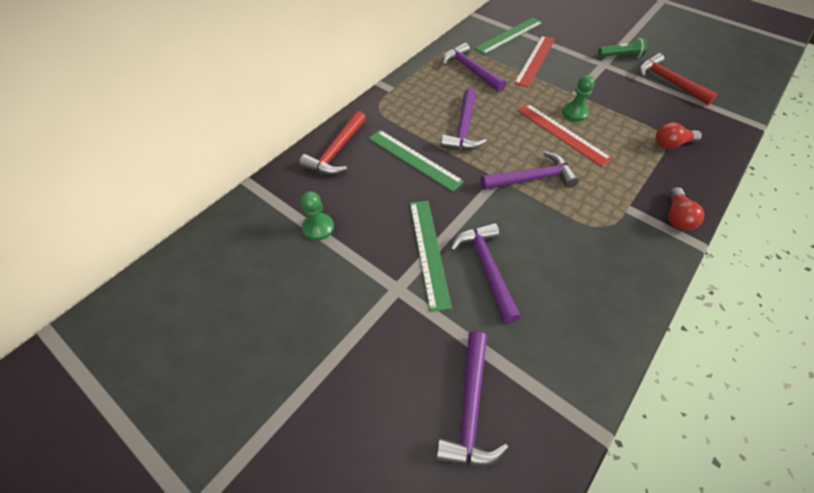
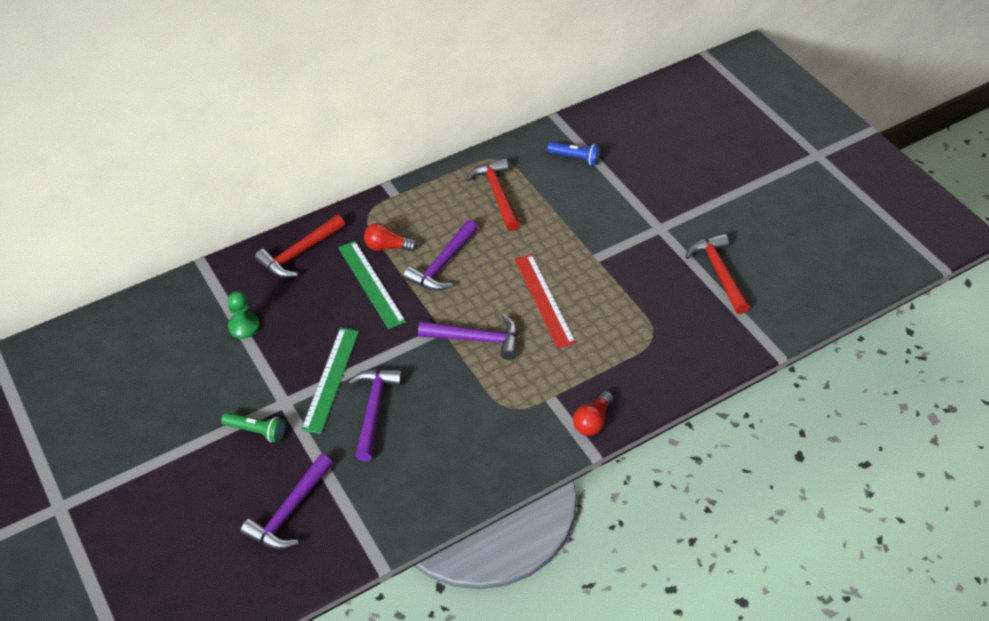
camera: 20 degrees right, 5 degrees down
(470, 70) = (497, 194): purple hammer -> red hammer
(509, 35) = (575, 158): green ruler -> blue flashlight
(535, 60) = (581, 201): red ruler -> none
(574, 113) = (576, 280): green pawn -> none
(621, 56) = (690, 223): green flashlight -> green flashlight (257, 431)
(671, 144) = (654, 346): red light bulb -> red light bulb (387, 247)

